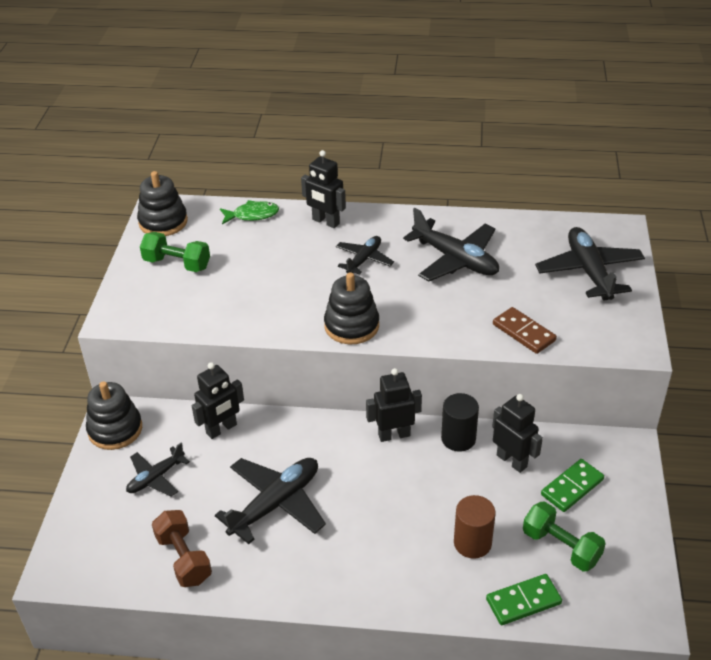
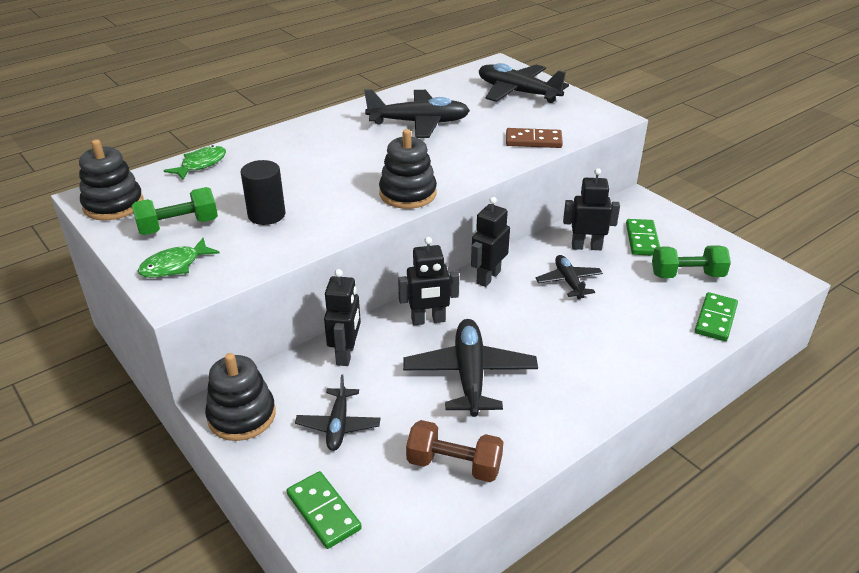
camera: 45 degrees left, 5 degrees down
(82, 527) = (324, 511): none -> green domino
(139, 295) = (174, 265): none -> green fish
(325, 222) = (277, 142): black robot -> black robot (428, 320)
(364, 260) = (349, 151): black plane -> black plane (569, 282)
(458, 438) = (534, 254): black cylinder -> black cylinder (266, 215)
(472, 543) = (637, 307): brown cylinder -> none

